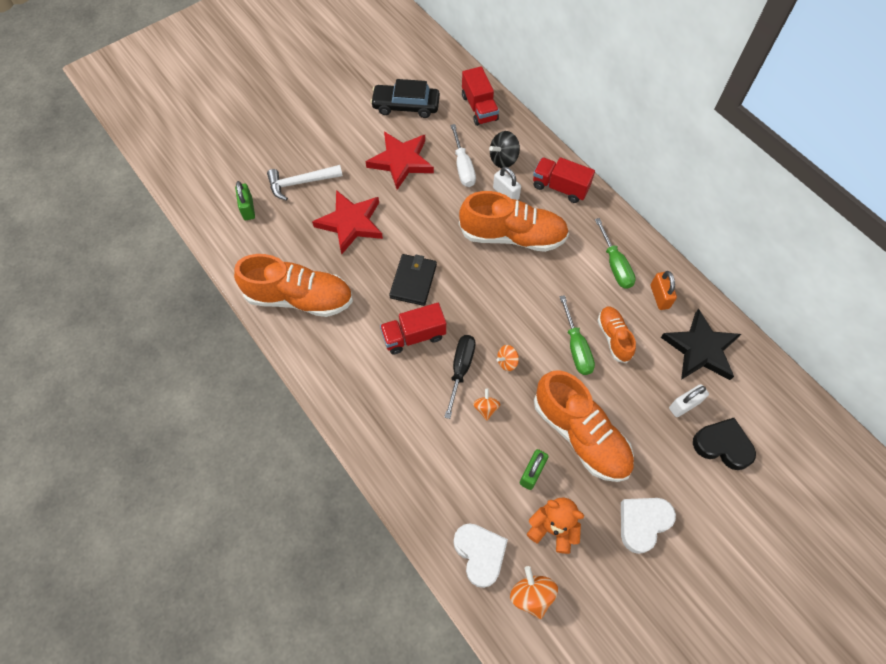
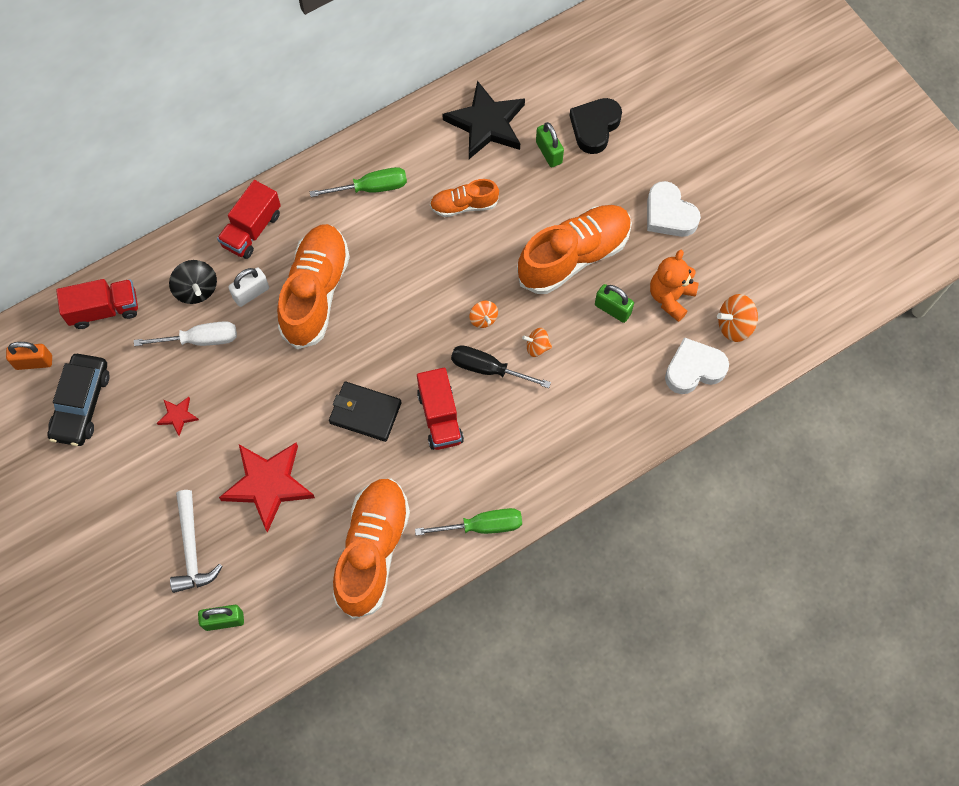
camera: 85 degrees left, 5 degrees up
(401, 161) = (178, 416): red star -> red star, size x0.45
(576, 347) = (472, 245): green screwdriver -> green screwdriver (482, 526)
(659, 296) = (418, 150): orange padlock -> orange padlock (34, 362)
(684, 405) = (549, 152): white padlock -> green padlock

